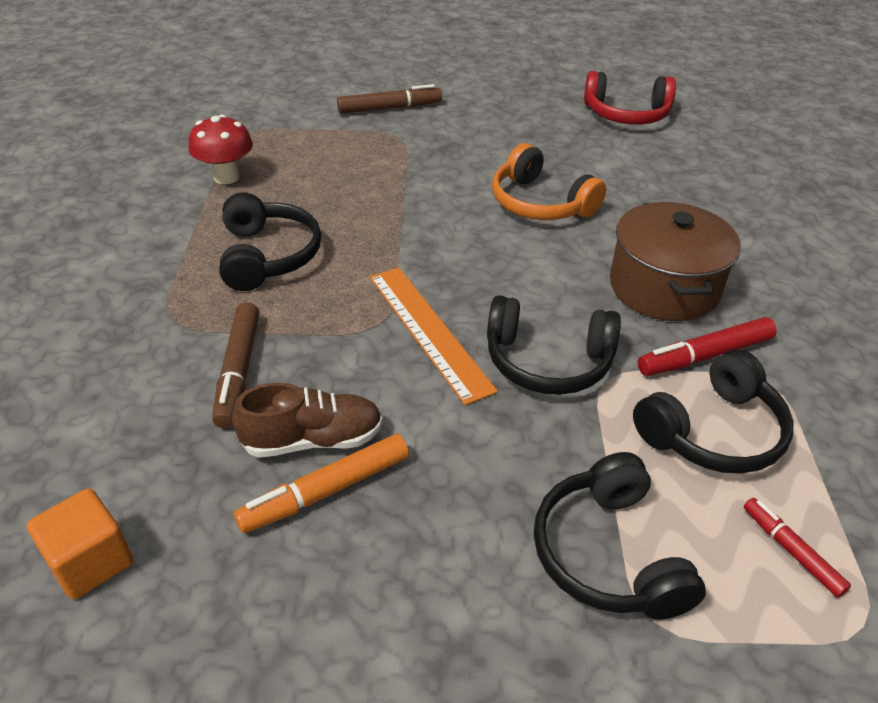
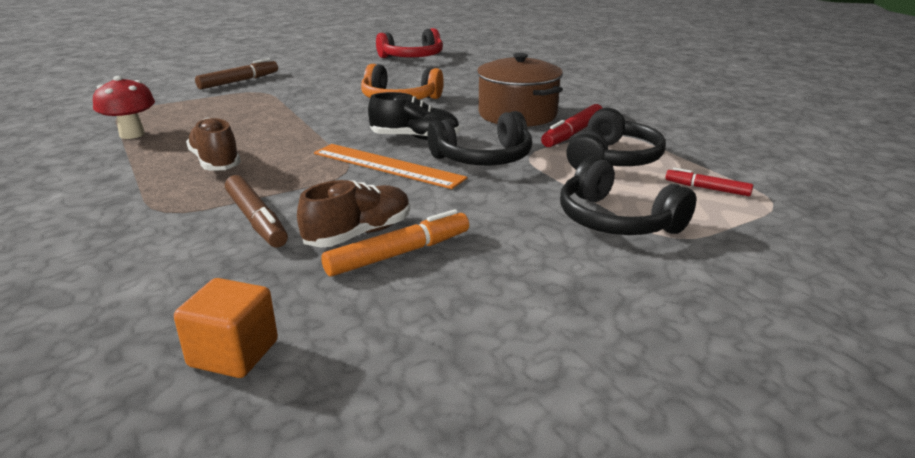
camera: 30 degrees left, 15 degrees down
(267, 256) = (215, 162): black headphones -> brown shoe
(326, 491) = (399, 253): orange marker -> orange marker turned 150 degrees counterclockwise
(499, 289) = (415, 138): none -> black shoe

